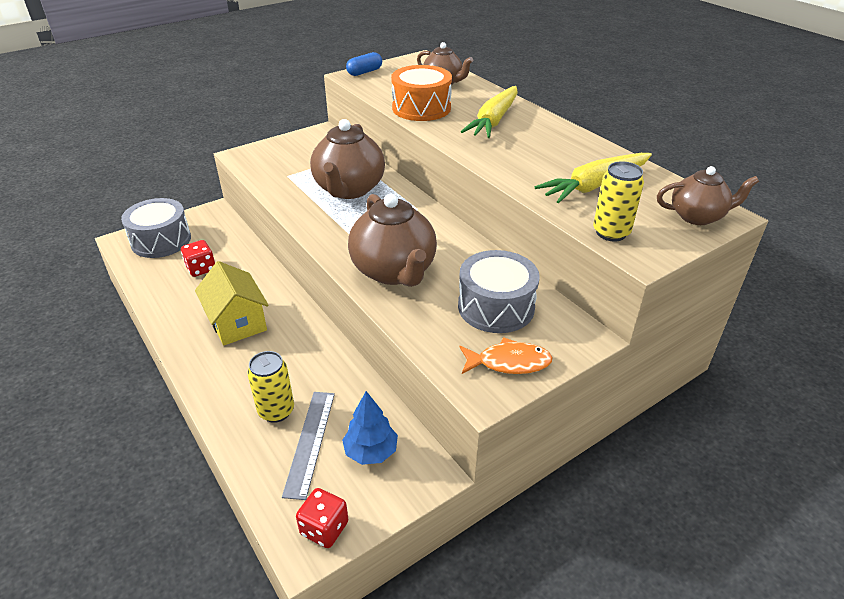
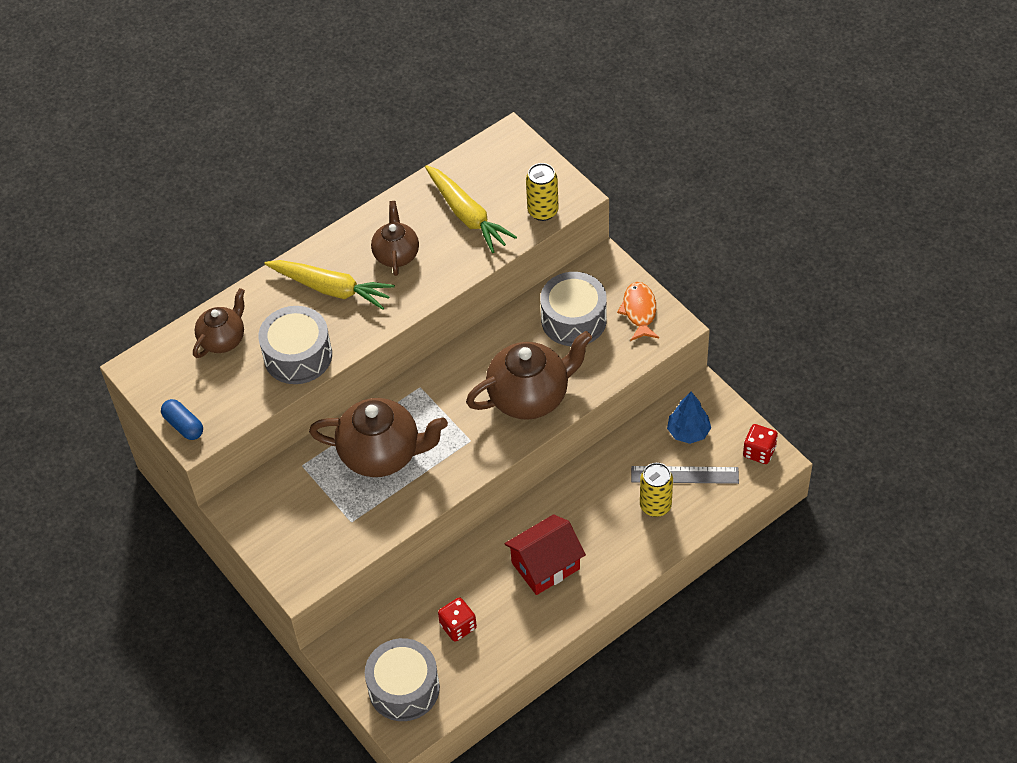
camera: 90 degrees left, 15 degrees up
(237, 322) = (545, 566): yellow house -> red house
(421, 108) = (298, 356): orange drum -> grey drum
(697, 216) = (513, 154): brown teapot -> brown teapot (396, 254)

